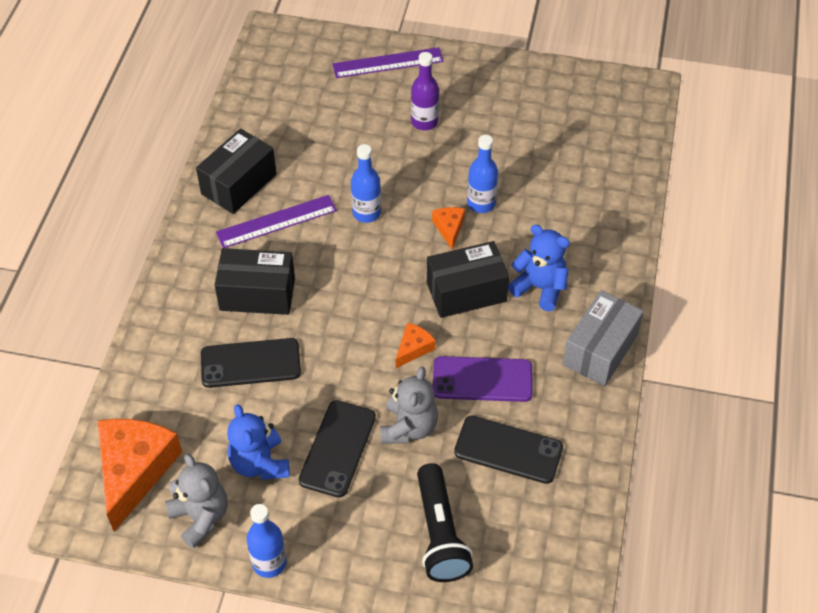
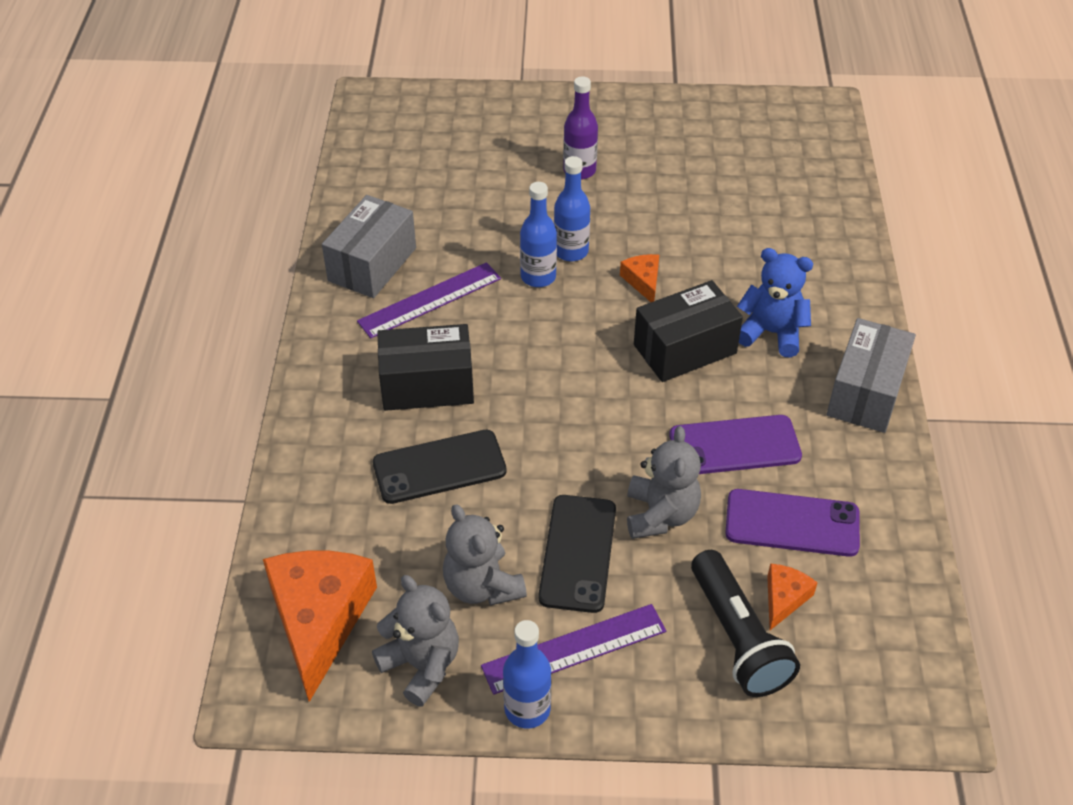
camera: 10 degrees left, 5 degrees down
(239, 184) = (372, 264): black box -> grey box
(259, 463) = (482, 586): blue teddy bear -> grey teddy bear
(388, 63) = (518, 114): purple ruler -> purple ruler (574, 649)
(413, 348) = (639, 421): orange cheese -> orange cheese (784, 598)
(481, 203) = (673, 250): blue bottle -> blue bottle (571, 251)
(508, 450) = (792, 523): black phone -> purple phone

